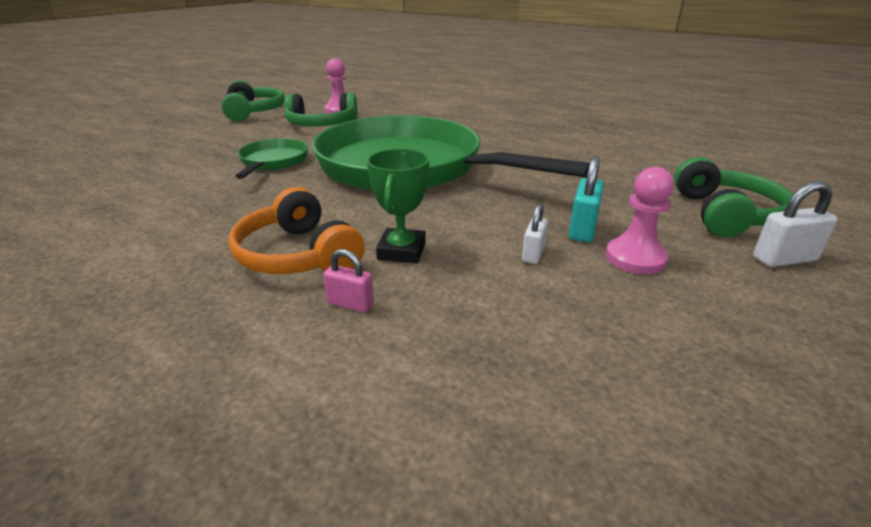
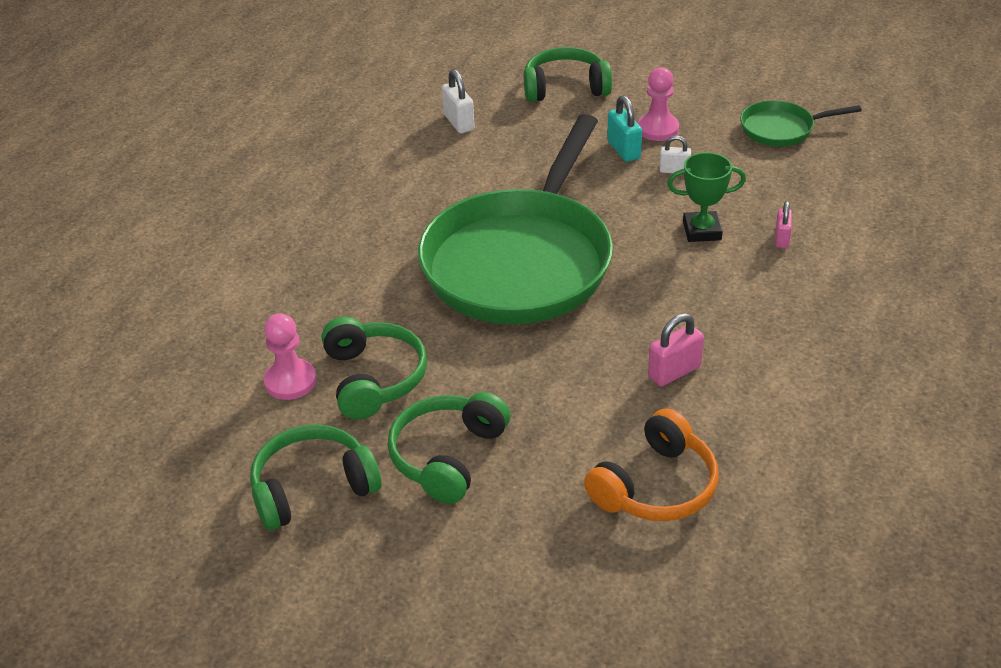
camera: 100 degrees left, 10 degrees up
(213, 205) = (674, 372): none -> pink padlock
(234, 135) = (448, 456): none -> green headphones
(273, 162) = (540, 373): green pan -> green pan (781, 129)
(298, 255) = (736, 282): orange headphones -> orange headphones (656, 486)
(582, 230) = (623, 150): turquoise padlock -> turquoise padlock turned 60 degrees clockwise
(784, 259) = (629, 75): white padlock -> white padlock (459, 122)

